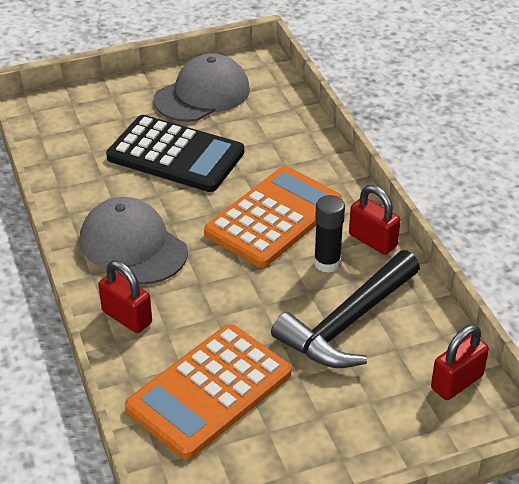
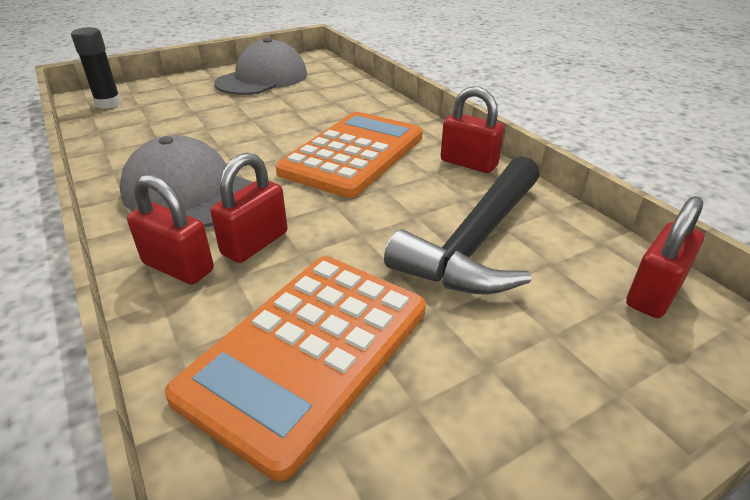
camera: 10 degrees left, 5 degrees down
(175, 155) = (238, 117): black calculator -> none
(182, 303) = (255, 243): none -> red padlock
(327, 263) = (426, 186): black glue stick -> black glue stick (108, 104)

